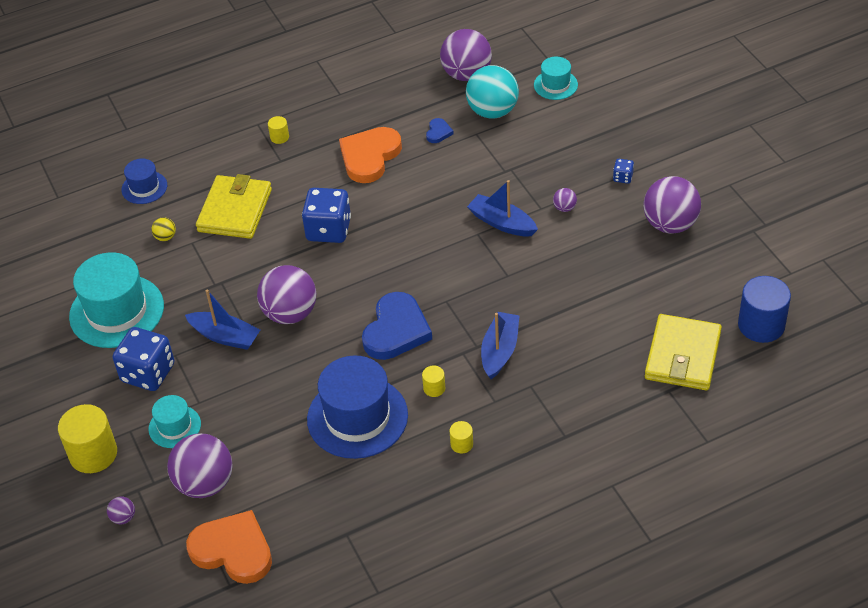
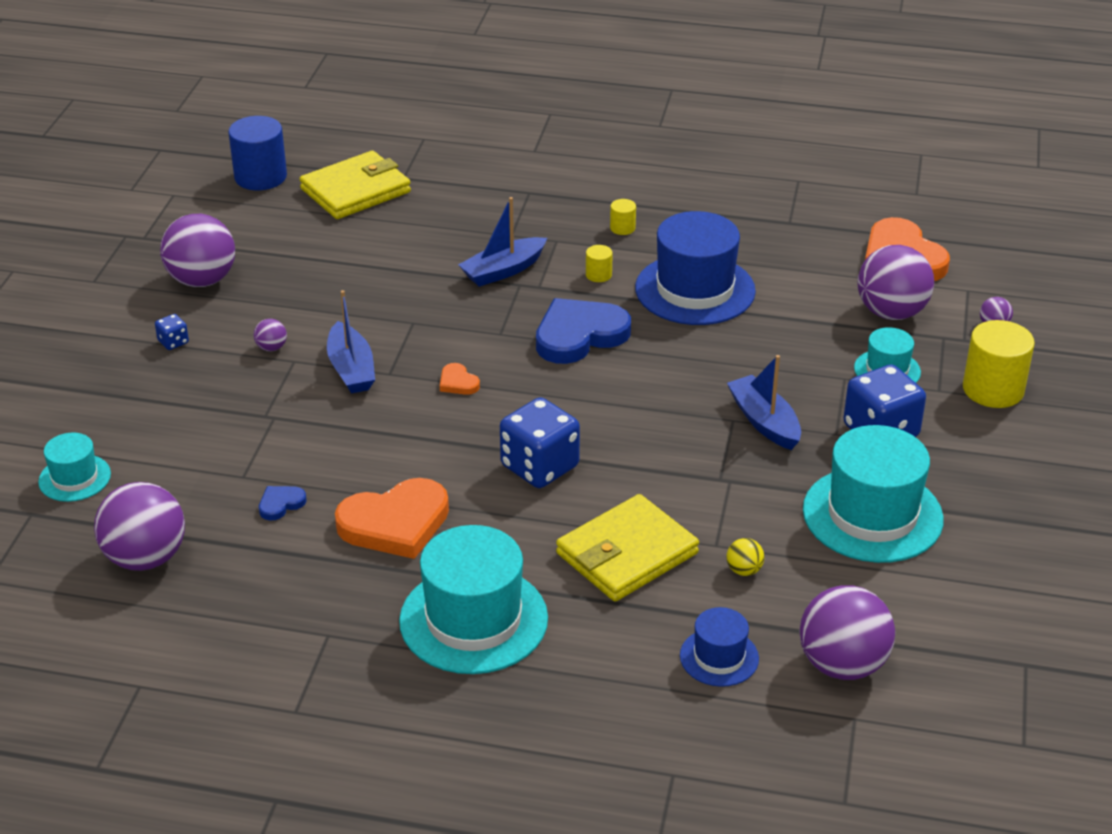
camera: 145 degrees left, 10 degrees down
(279, 137) = (473, 619): yellow cylinder -> turquoise hat
(290, 313) = (672, 406): purple ball -> purple ball (842, 664)
(431, 252) = (458, 382): none -> orange heart
(492, 111) = (187, 491): turquoise ball -> none

